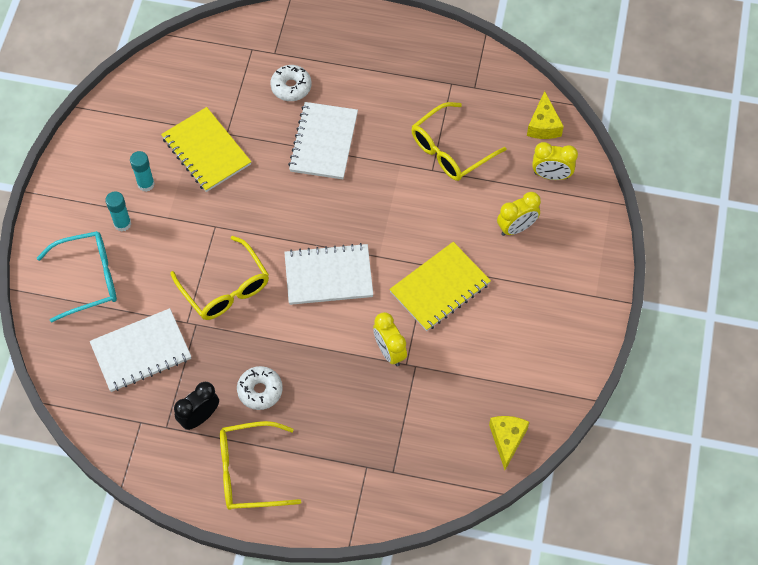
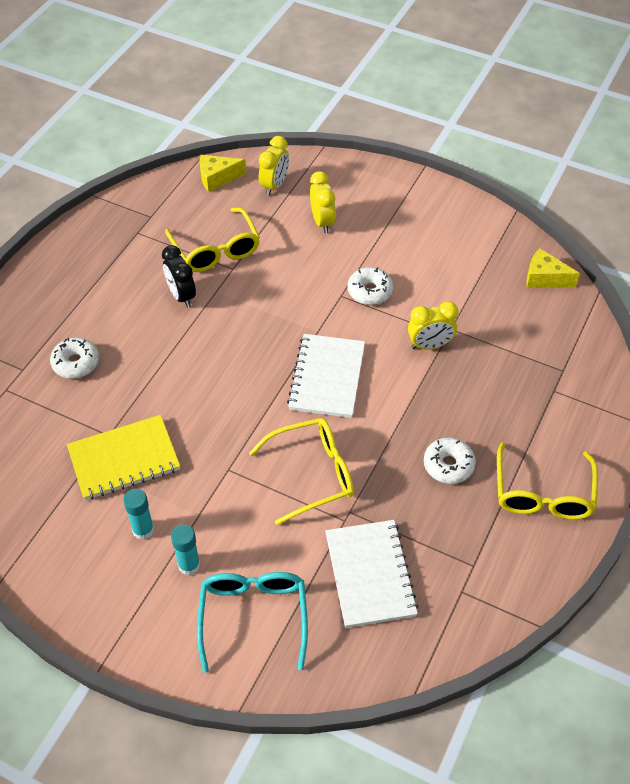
camera: 75 degrees left, 10 degrees down
(199, 417) = (468, 529): black clock -> black clock (181, 296)
(323, 142) = (161, 349): white notebook -> none
(440, 288) = (370, 291): yellow notebook -> white donut
(543, 125) = (217, 178): yellow cheese -> yellow cheese turned 150 degrees clockwise

